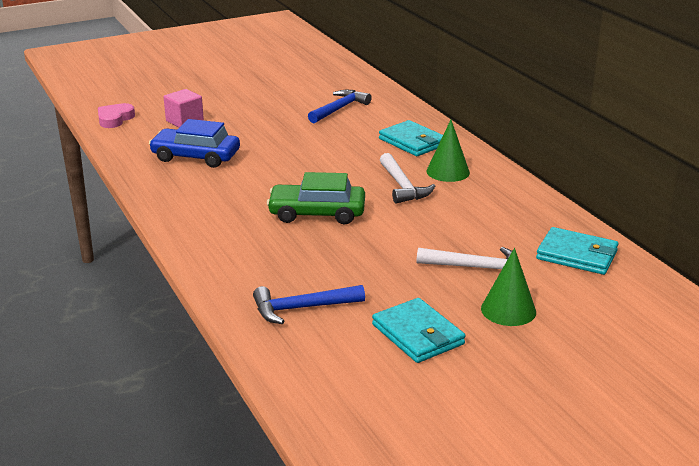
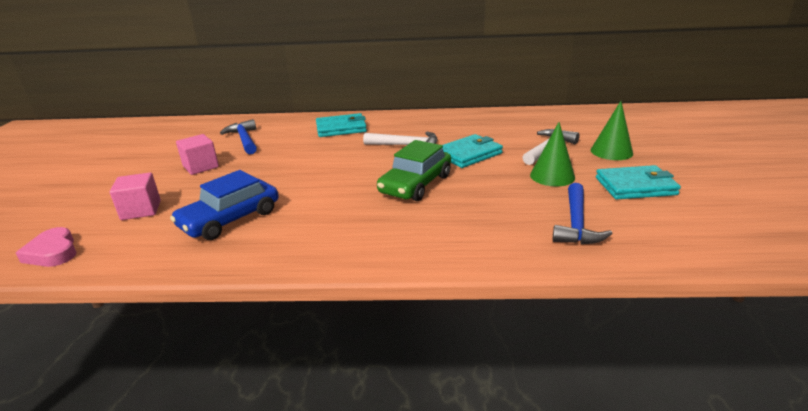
camera: 60 degrees left, 0 degrees up
(269, 113) = (201, 167): none -> pink cube
(448, 172) = (402, 128): green cone -> green cone (552, 176)
(577, 255) = (550, 120): turquoise wallet -> turquoise wallet (468, 154)

